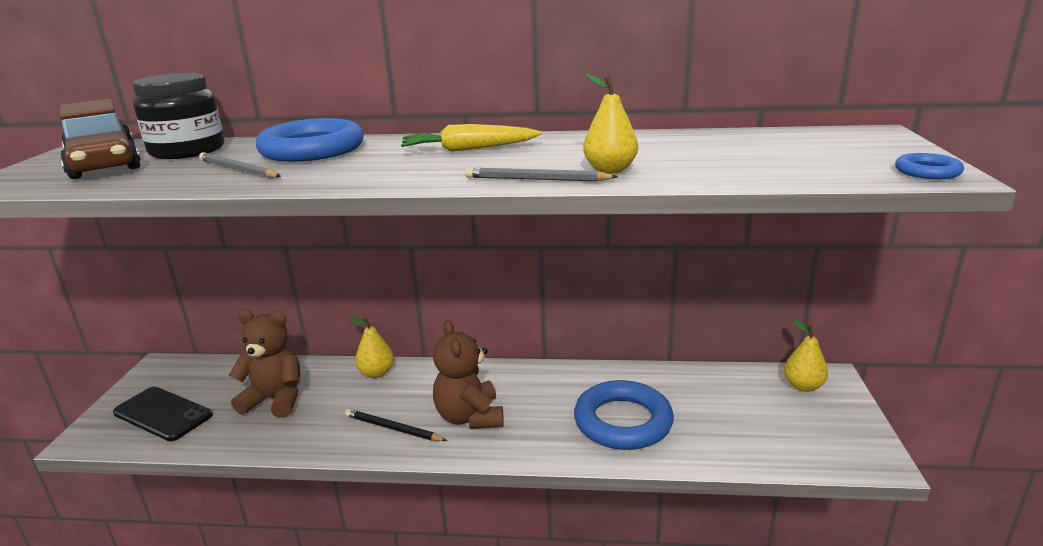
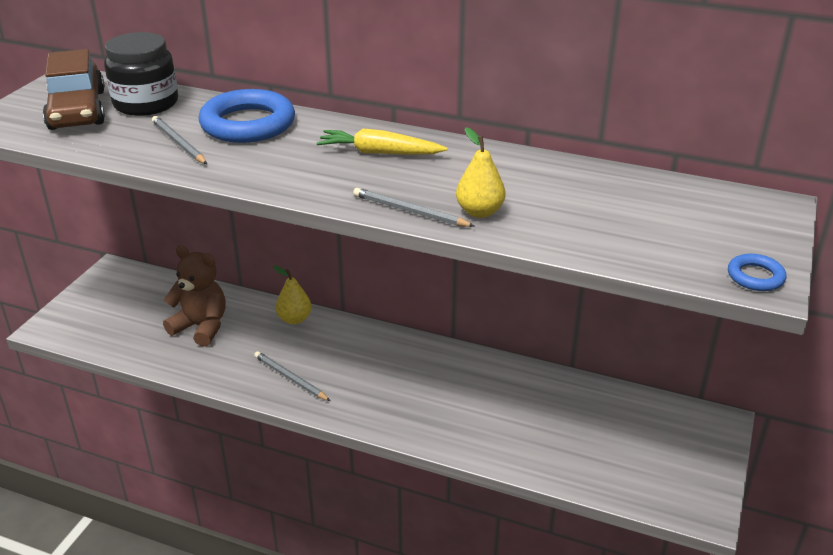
camera: 15 degrees right, 10 degrees up
(163, 414) = (108, 320): black phone -> none
(393, 428) = (290, 378): black pencil -> grey pencil
(470, 417) = (359, 383): brown teddy bear -> none
(623, 421) = (492, 419): blue ring -> none
(803, 386) = (686, 424): yellow pear -> none

